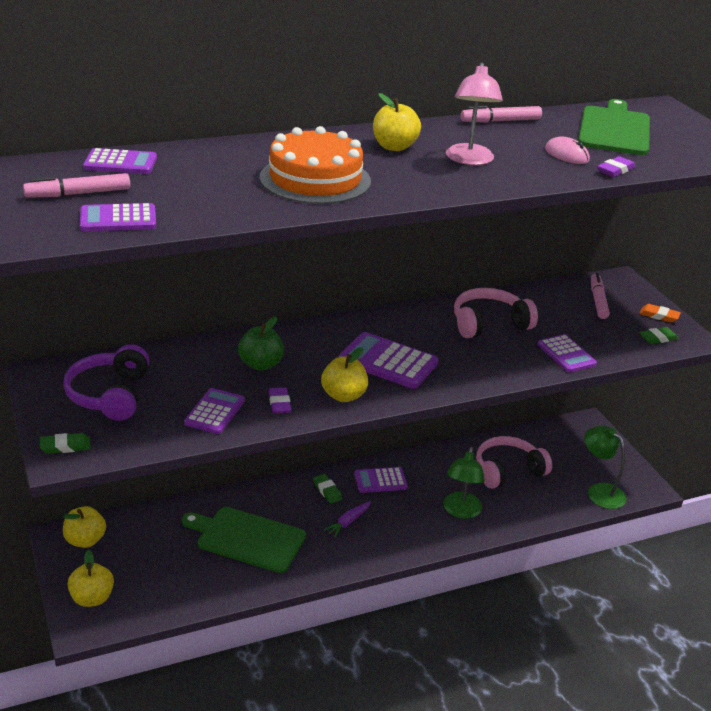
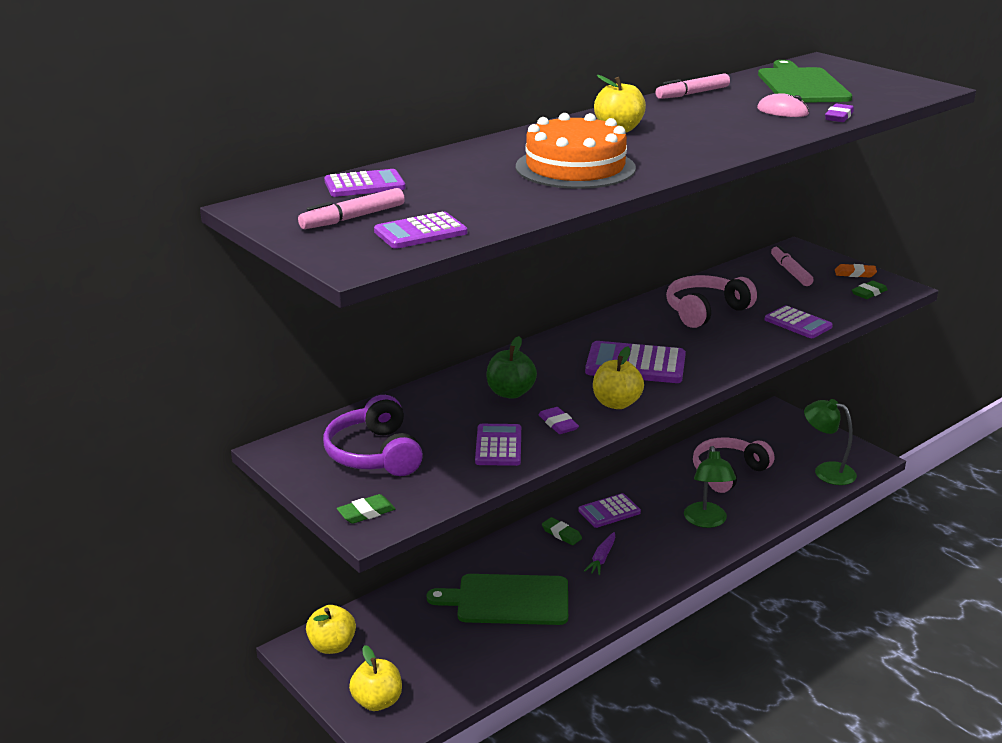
camera: 15 degrees left, 5 degrees down
(469, 160) = (701, 129): pink lamp -> none

